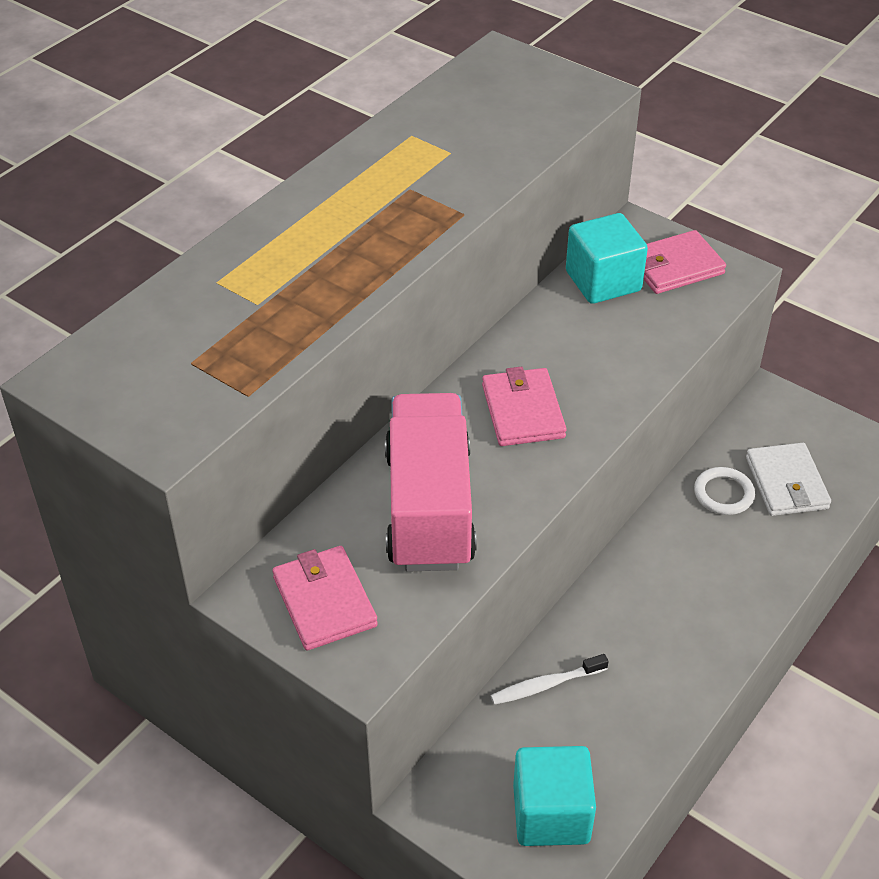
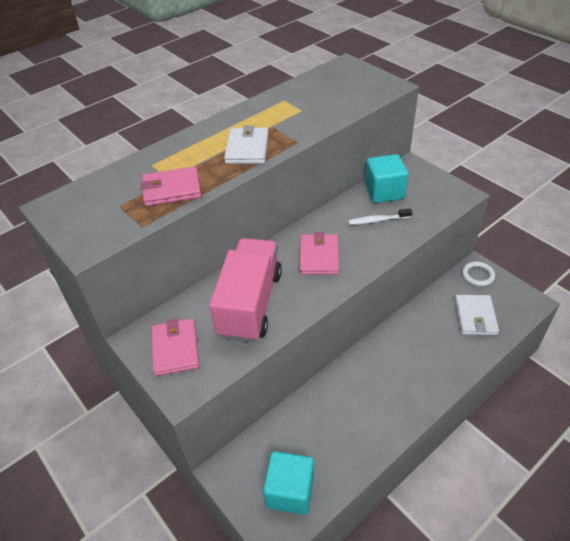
camera: 15 degrees right, 0 degrees up
(380, 235) = (247, 149): none -> white wallet
(545, 685) = (308, 413): white toothbrush -> white toothbrush (377, 220)
(675, 266) = (427, 188): pink wallet -> pink wallet (172, 189)
(723, 494) = (437, 318): white ring -> white ring (477, 275)

